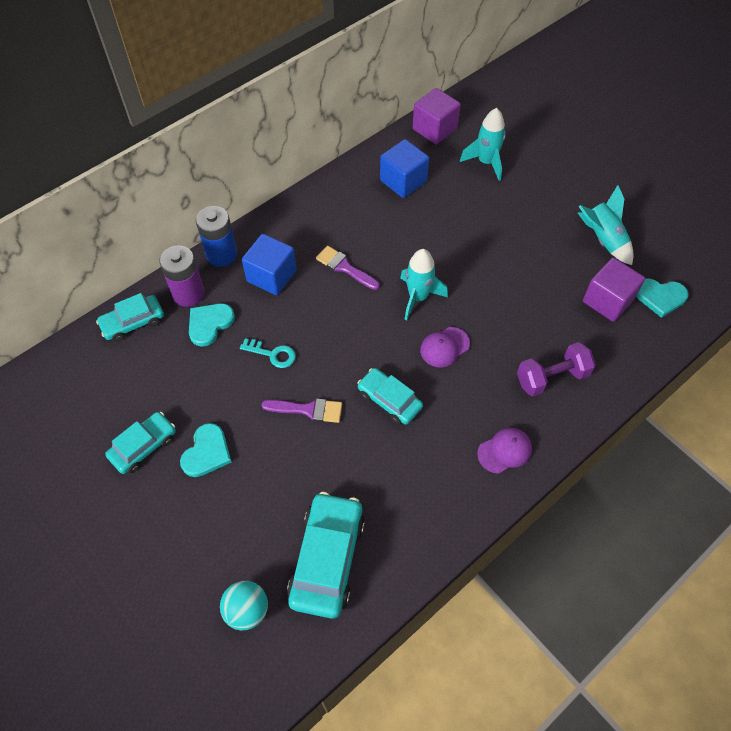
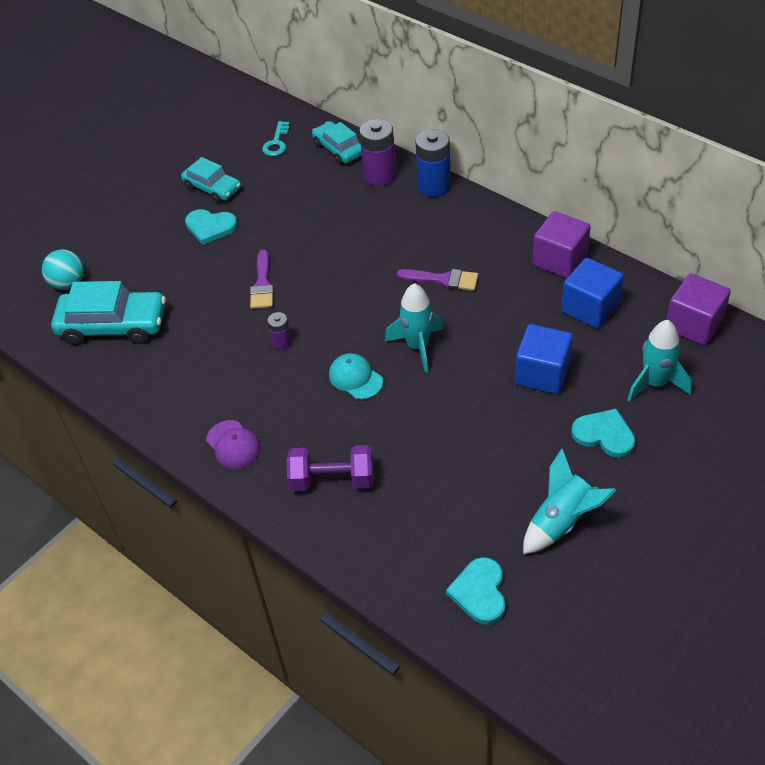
camera: 85 degrees right, 10 degrees down
(209, 324) = (347, 197): turquoise heart -> turquoise heart (604, 435)
(271, 276) = (416, 227): blue cube -> blue cube (542, 374)
(272, 354) = (321, 247): turquoise key -> turquoise key (276, 143)
(344, 267) = (443, 279): purple brush -> purple brush turned 75 degrees clockwise
(389, 400) = (282, 342): turquoise car -> purple battery
(444, 347) = (355, 378): purple cap -> turquoise cap
(552, 377) = (332, 480): purple dumbbell -> purple dumbbell turned 60 degrees counterclockwise
(607, 301) = (458, 531): purple cube -> purple cube (559, 260)

